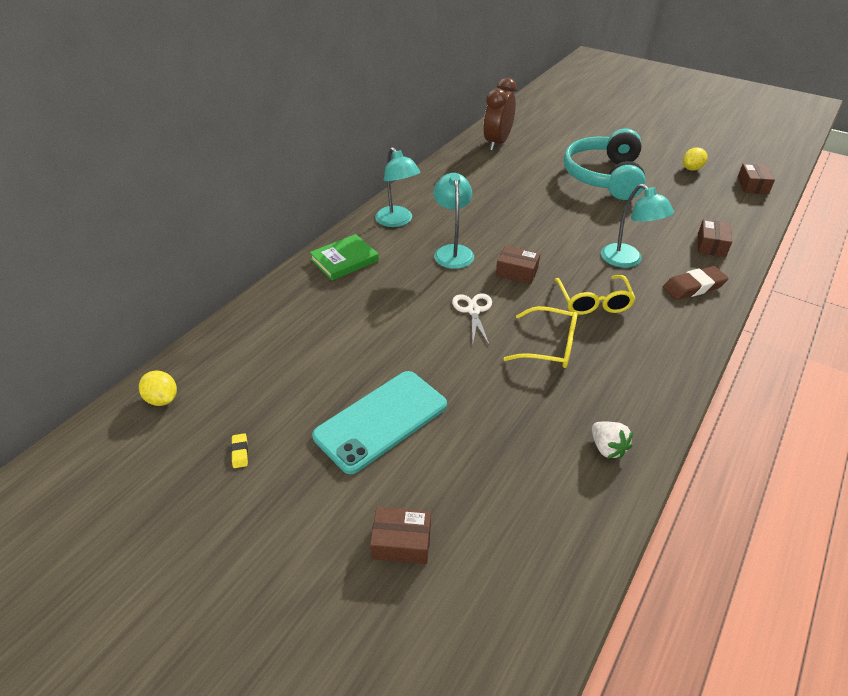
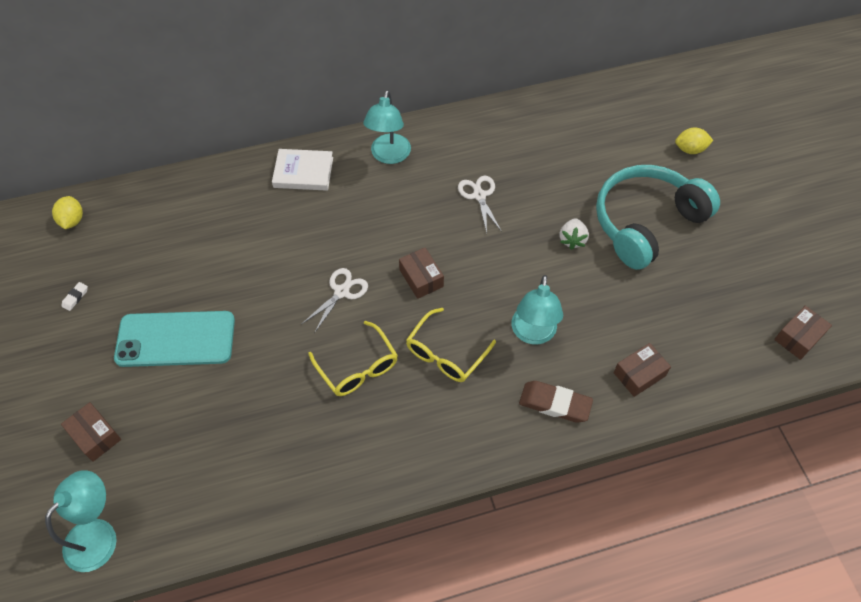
camera: 40 degrees right, 15 degrees up
(240, 452) = (75, 297): yellow eraser -> white eraser
(344, 260) = (303, 172): green book -> white book
(452, 251) = (395, 220): turquoise lamp -> turquoise lamp (99, 535)
(489, 212) = (479, 195): none -> white scissors
(497, 143) = (593, 111): brown clock -> none
(607, 448) = (290, 481): white strawberry -> white strawberry (572, 240)
(691, 169) = (760, 272): yellow lemon -> yellow lemon (690, 149)

